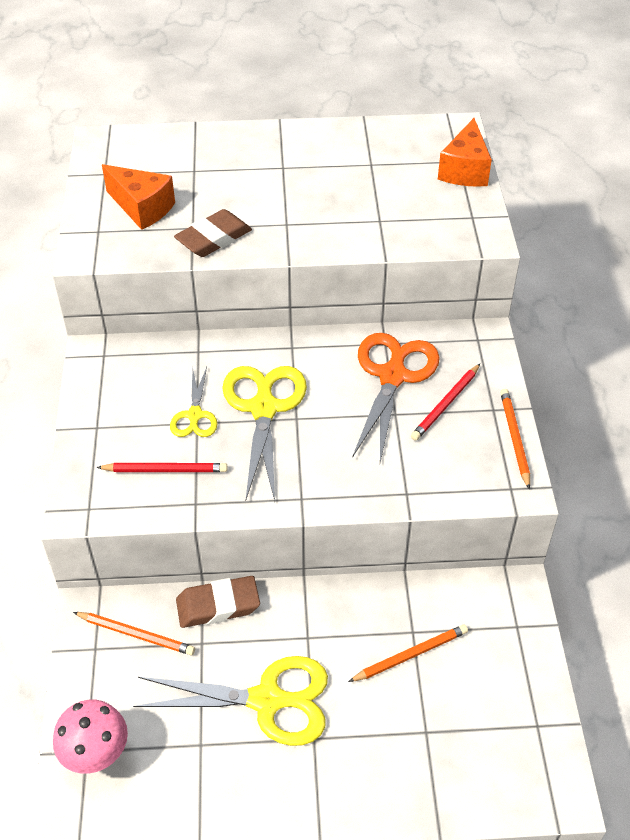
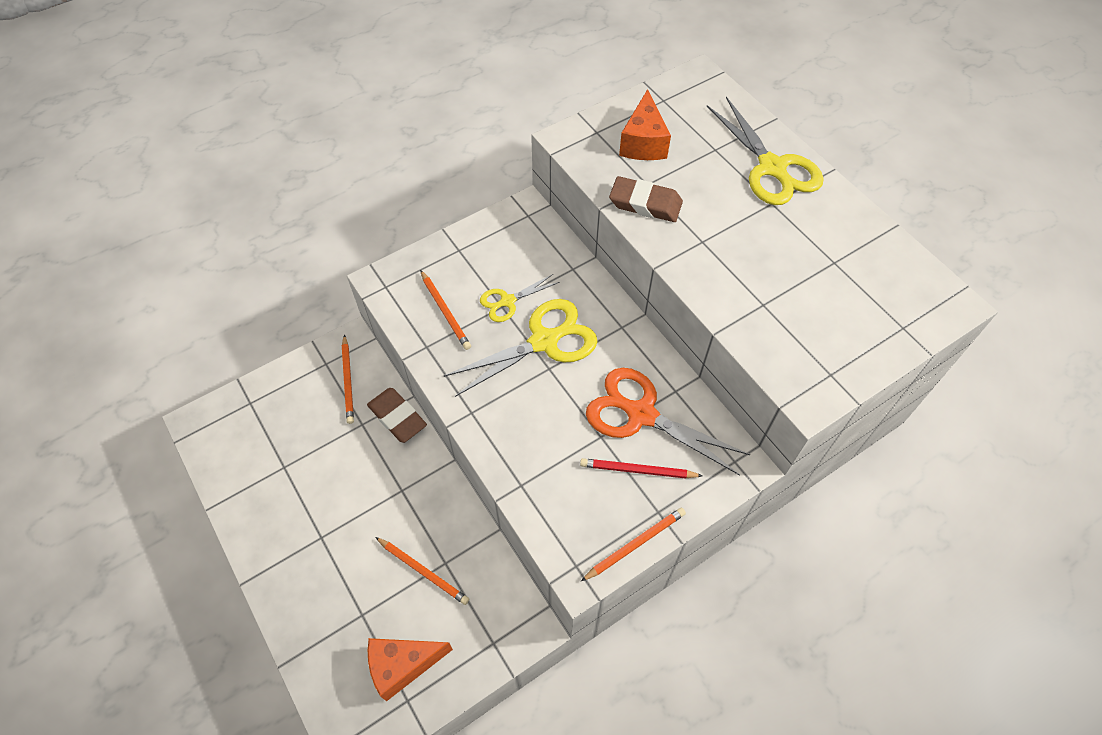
camera: 60 degrees right, 10 degrees up
(97, 755) = (249, 410): pink mushroom -> none
(165, 470) = (445, 311): red pencil -> orange pencil
(267, 700) = (336, 490): yellow scissors -> yellow scissors (772, 167)
(392, 376) = (641, 414): orange scissors -> orange scissors turned 135 degrees counterclockwise
(465, 170) = (894, 338): orange cheese -> orange cheese (403, 665)

